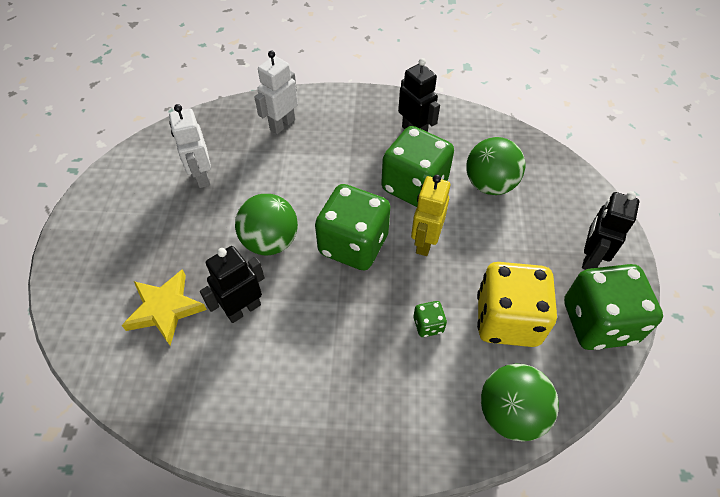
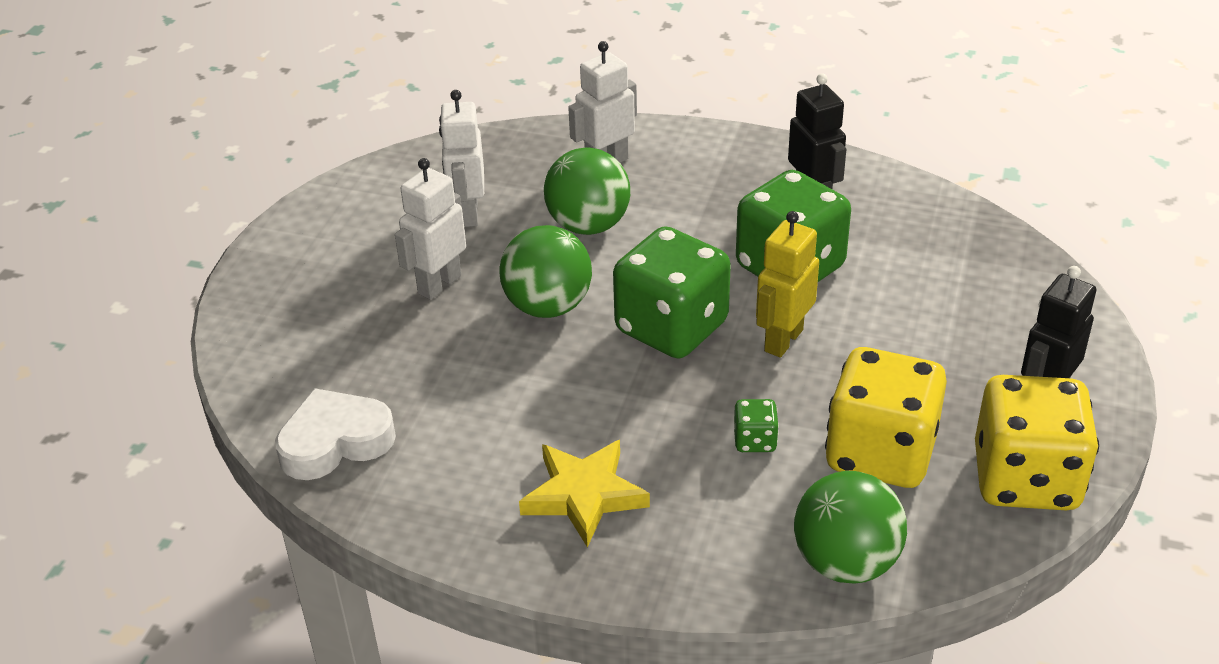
camera: 15 degrees right, 15 degrees down
(149, 382) = (335, 442): none -> white heart
(165, 309) = (376, 363): yellow star -> yellow star (584, 495)
(194, 236) = (439, 284): none -> white robot
(243, 309) = (486, 380): black robot -> none
(490, 184) = (913, 281): green ball -> green ball (588, 225)
(598, 322) = (1025, 479): green dice -> yellow dice

